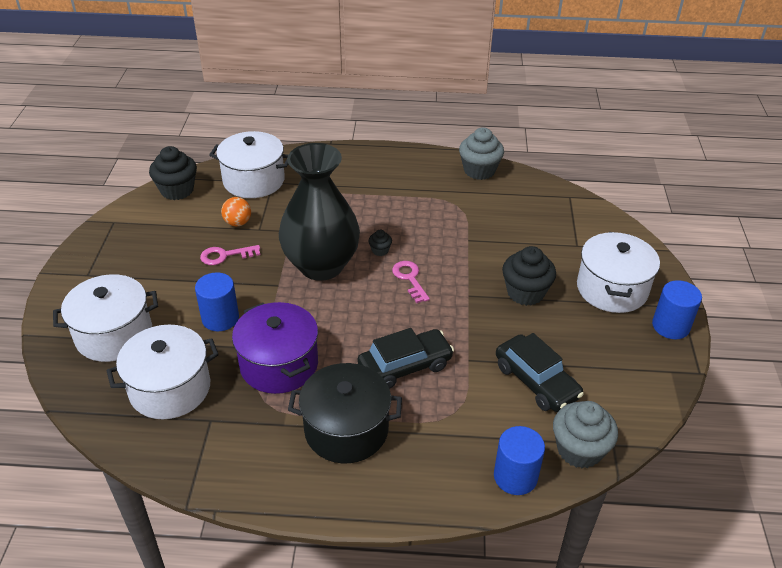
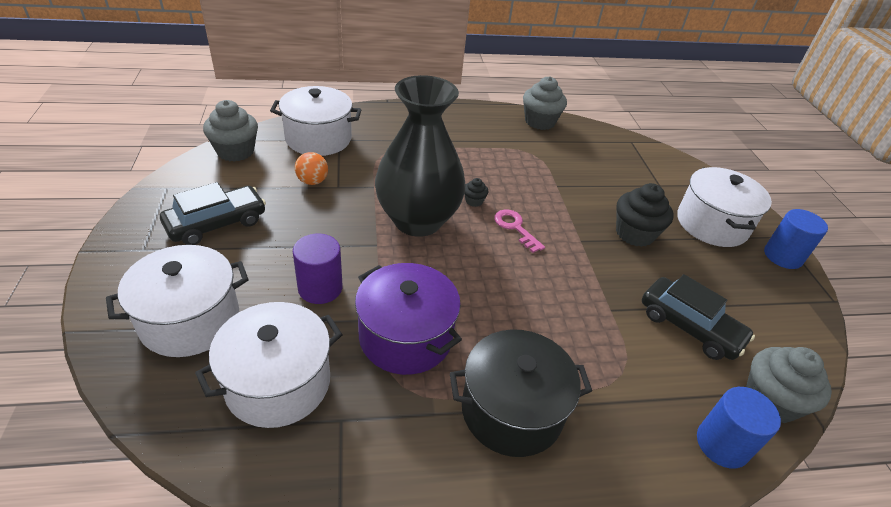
camera: 15 degrees left, 0 degrees up
(177, 190) = (235, 151): black cupcake -> grey cupcake
(220, 318) = (320, 288): blue cylinder -> purple cylinder
(225, 255) = (307, 217): pink key -> none
(405, 366) = (548, 324): black car -> black car (217, 223)

